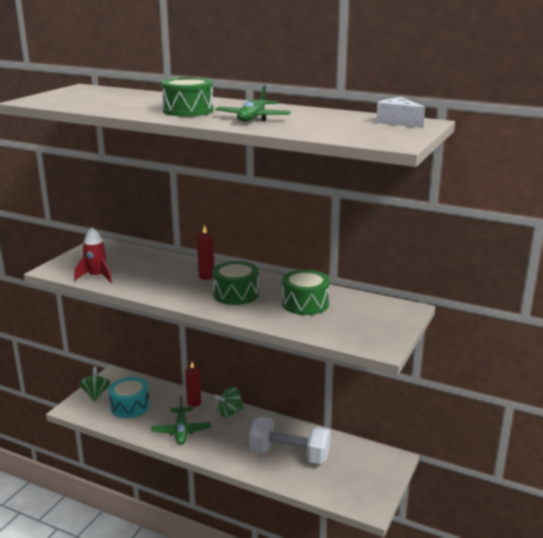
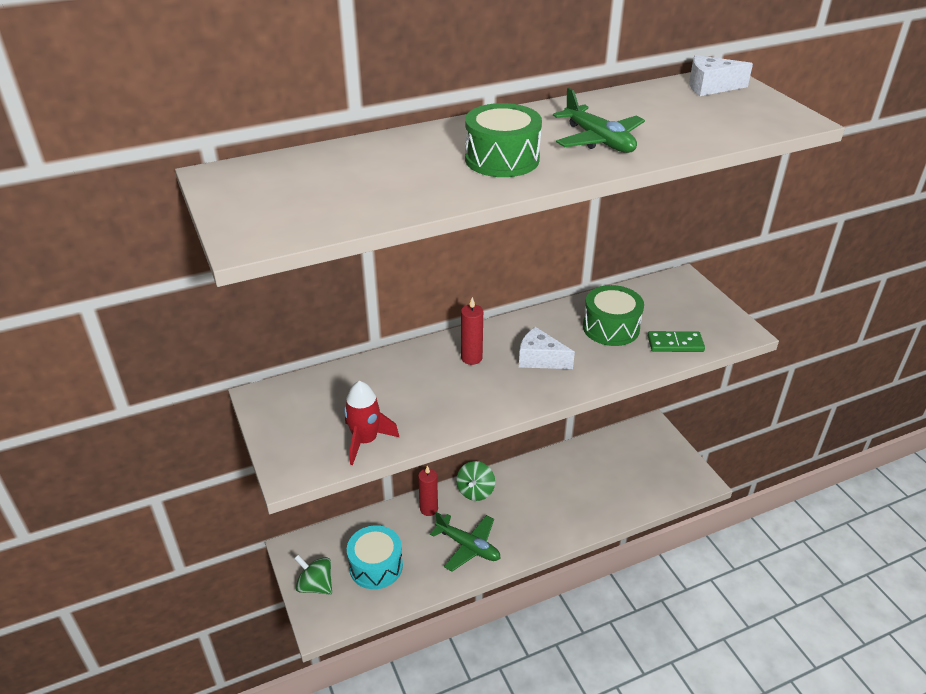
camera: 50 degrees left, 15 degrees up
(236, 294) = (540, 359): green drum -> white cheese
(289, 454) = (584, 488): white dumbbell -> none
(324, 329) = (675, 344): none -> green domino

